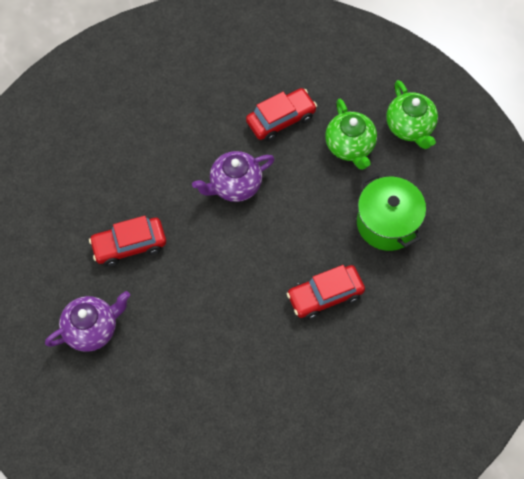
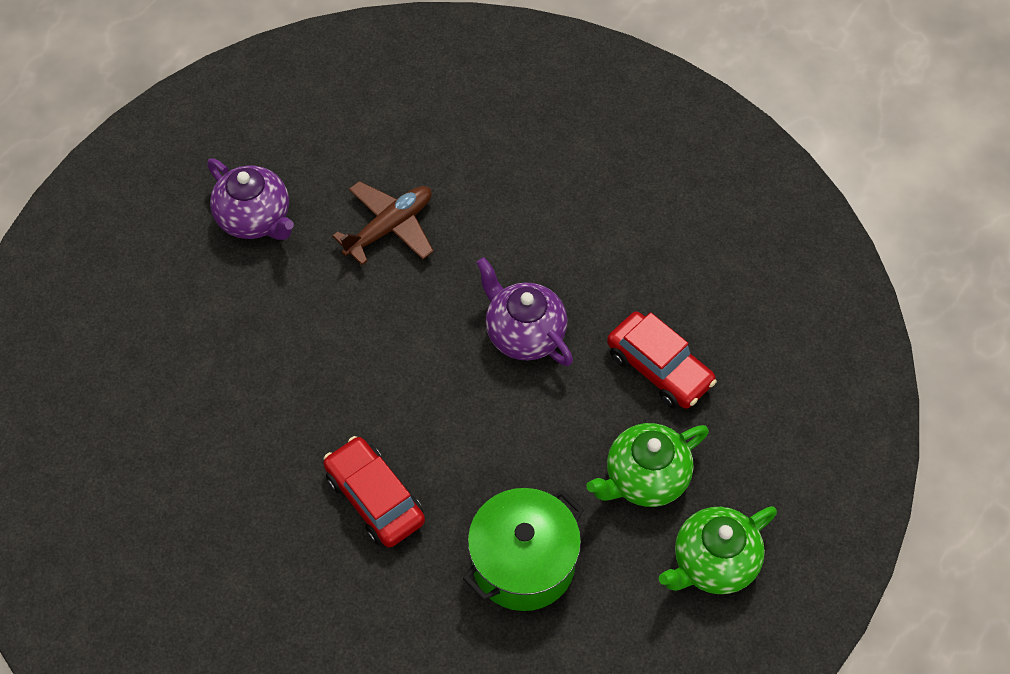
camera: 75 degrees right, 5 degrees down
(129, 245) = (389, 227): red car -> brown plane

